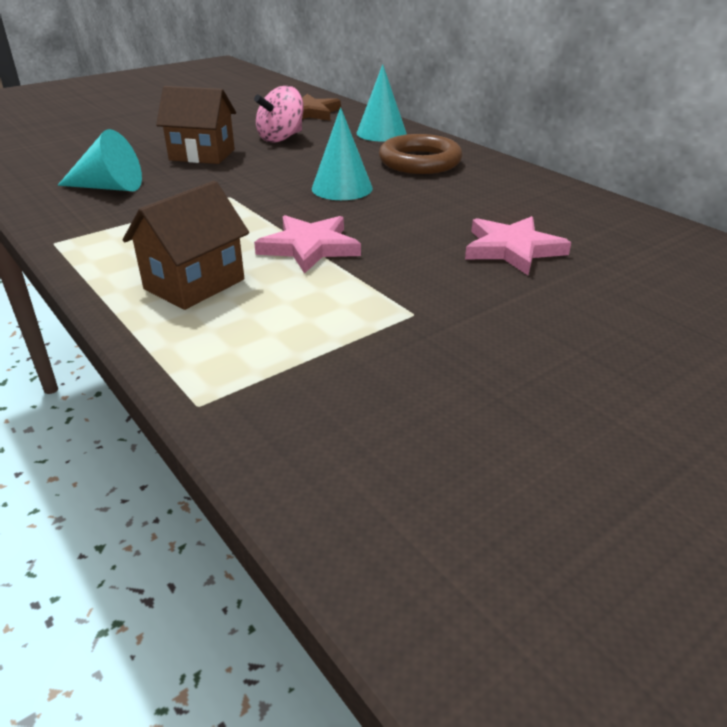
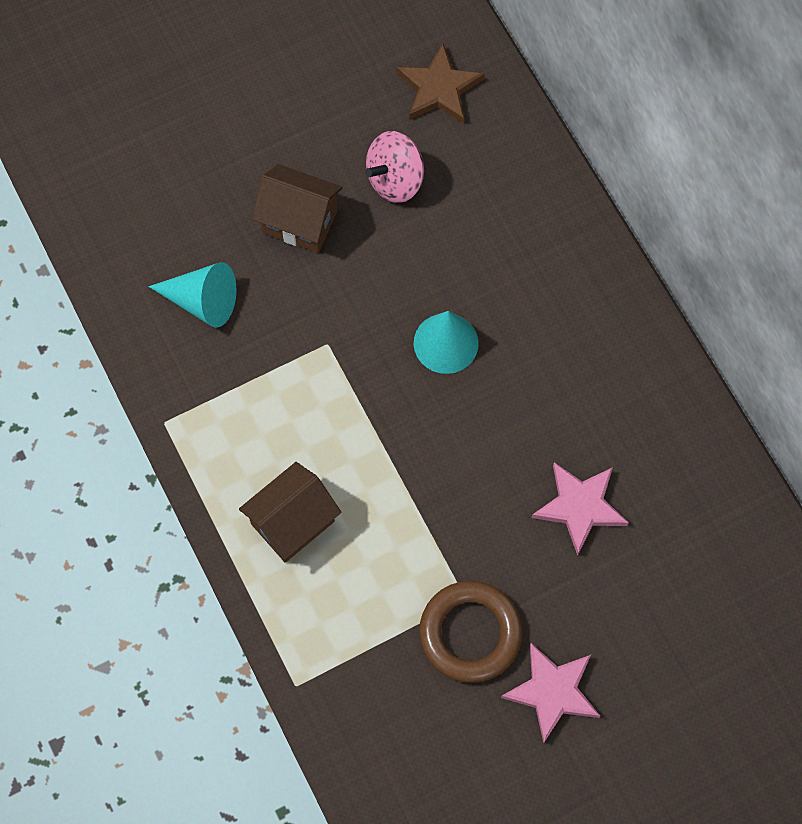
camera: 10 degrees right, 35 degrees up
(309, 247) = (396, 472): pink star -> pink star (552, 692)
(381, 133) = (520, 181): turquoise cone -> none
(420, 162) = (545, 282): brown ring -> brown ring (470, 633)

